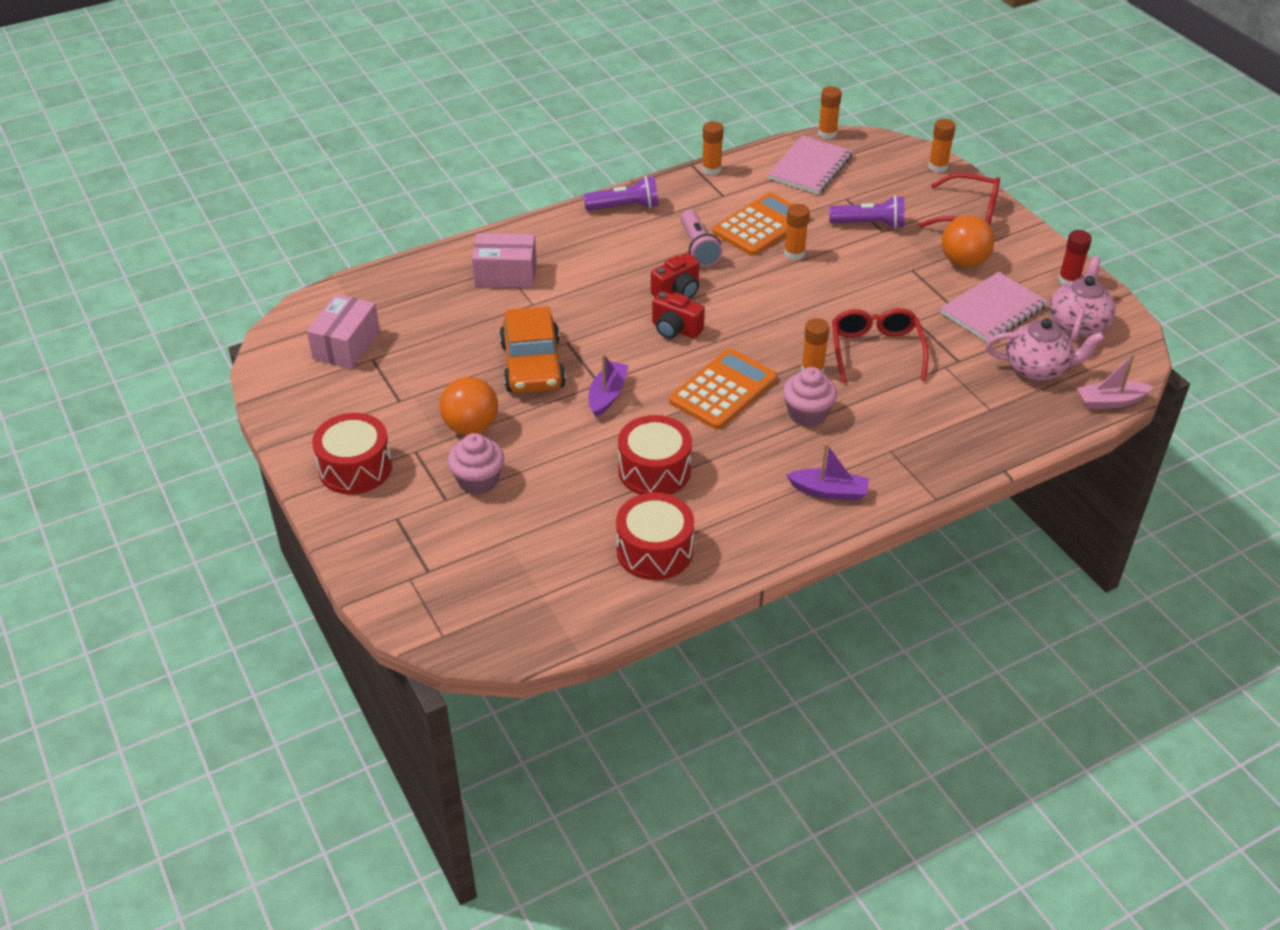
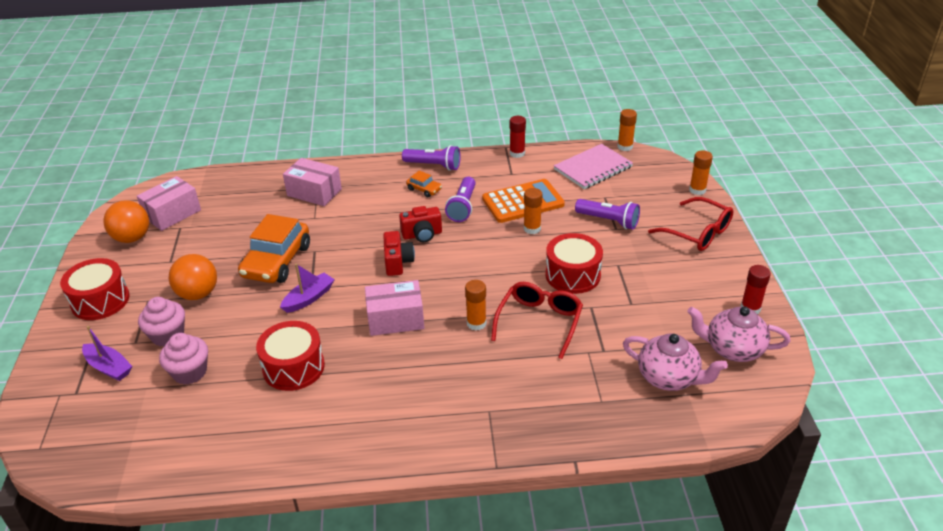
camera: 25 degrees right, 5 degrees down
(637, 238) = (424, 189): none -> orange car
(654, 550) = (240, 433): red drum -> red drum (572, 275)
(675, 329) = (398, 262): red camera -> red camera turned 150 degrees counterclockwise
(698, 248) = (463, 207): pink flashlight -> purple flashlight
(711, 169) = (517, 153): orange glue stick -> red glue stick
(723, 390) = (395, 319): orange calculator -> pink box
(807, 414) = (445, 358): pink cupcake -> pink cupcake (190, 372)
(829, 491) = (411, 429): purple boat -> purple boat (109, 367)
(963, 262) = (666, 269): orange ball -> orange ball (132, 238)
(992, 310) = (664, 315): pink notebook -> none
(1077, 324) = (733, 349): pink teapot -> pink teapot turned 120 degrees counterclockwise
(1110, 401) = (718, 428): pink boat -> none

